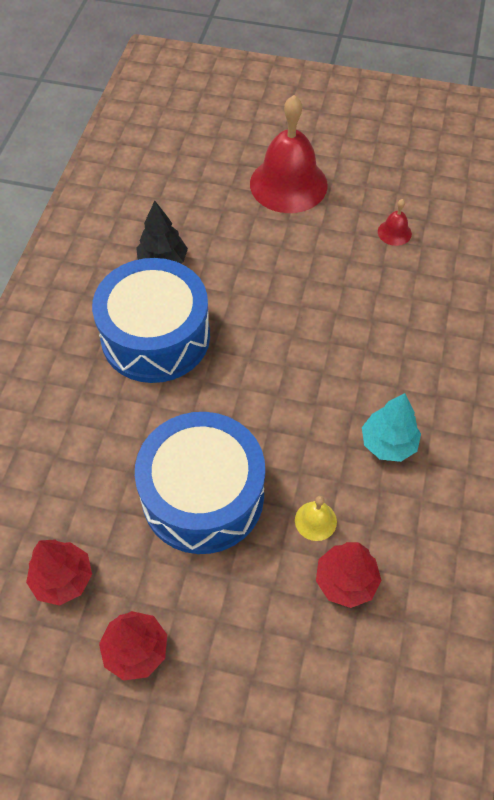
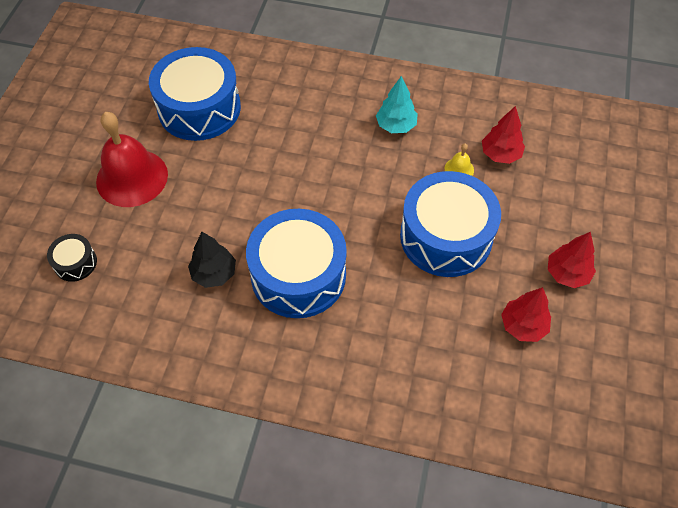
camera: 90 degrees left, 0 degrees up
(182, 154) = (75, 263): none -> black drum
(394, 232) = (199, 108): red bell -> blue drum

